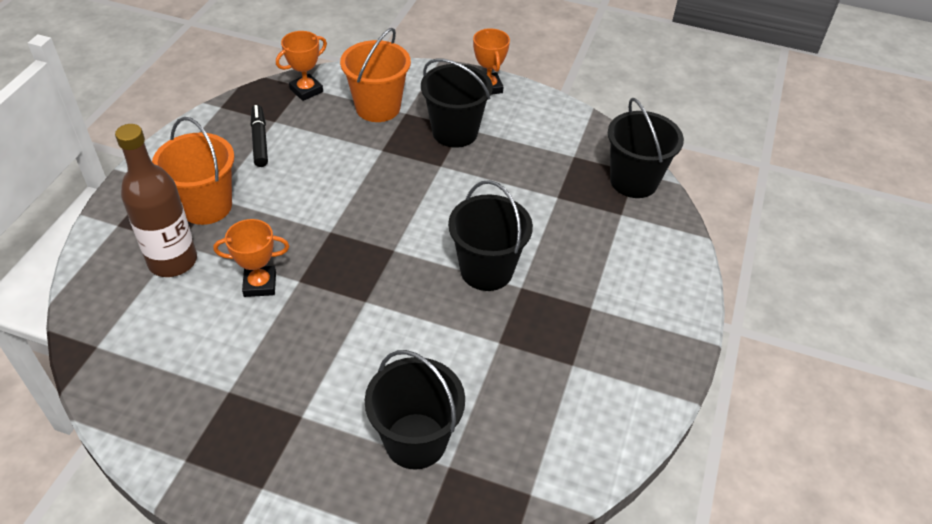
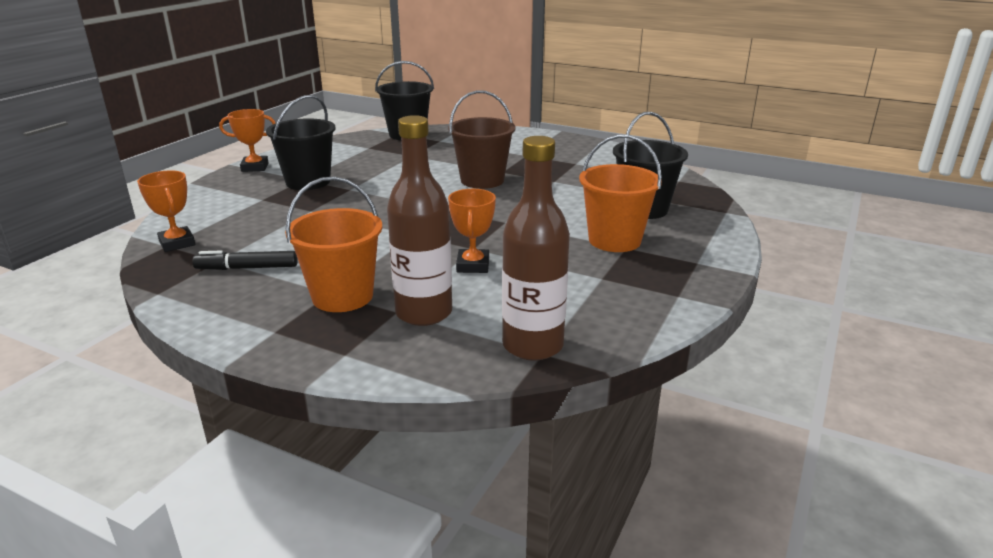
camera: 80 degrees left, 20 degrees down
(109, 339) = (532, 345): none -> brown bottle
(378, 107) = (243, 210): orange bucket -> orange bucket (614, 240)
(486, 270) = (482, 180): black bucket -> brown bucket

